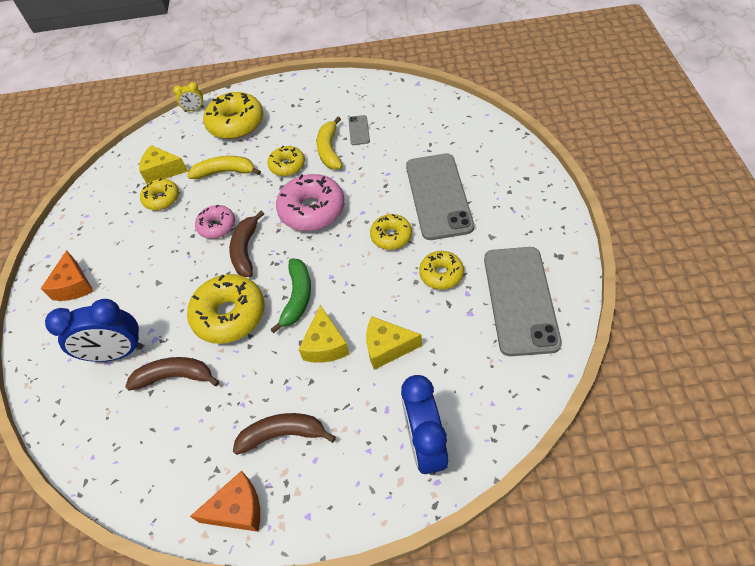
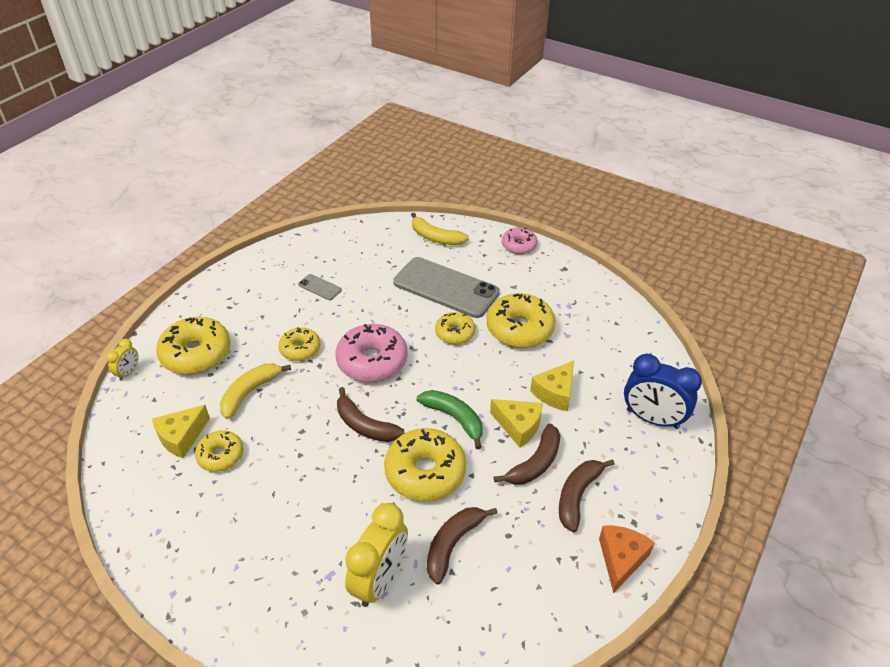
camera: 60 degrees left, 10 degrees down
(74, 285) = (248, 584): orange cheese -> none
(117, 353) = (380, 580): blue clock -> yellow clock
(217, 226) = (311, 431): pink donut -> pink donut (519, 245)
(294, 382) = (535, 463): none -> brown banana
(329, 150) = (318, 315): yellow banana -> yellow banana (435, 237)
(441, 274) = (519, 329): yellow donut -> yellow donut, size x1.71
(520, 300) = (580, 306): grey phone -> none

